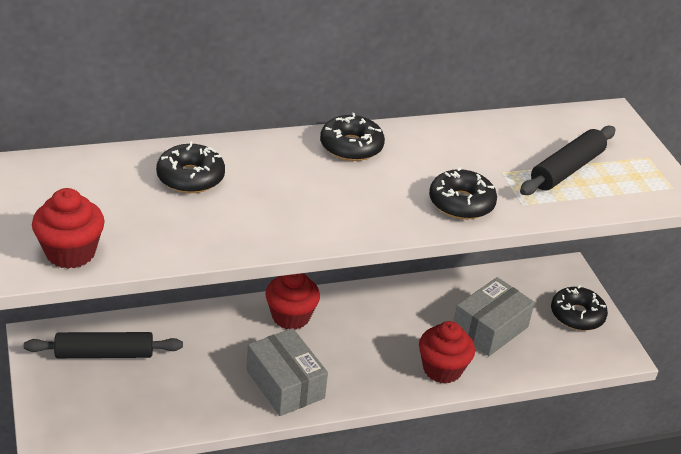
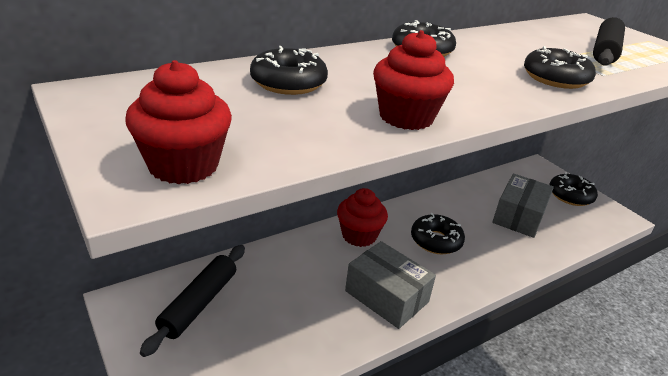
camera: 15 degrees left, 5 degrees down
(104, 354) = (199, 303): black rolling pin -> black rolling pin turned 45 degrees counterclockwise
(372, 338) = (436, 241): none -> black donut
(442, 369) = (507, 255): red cupcake -> red cupcake (406, 117)

